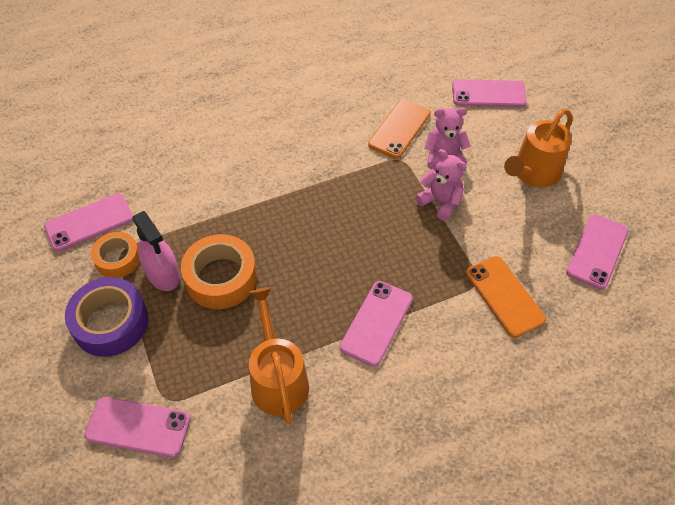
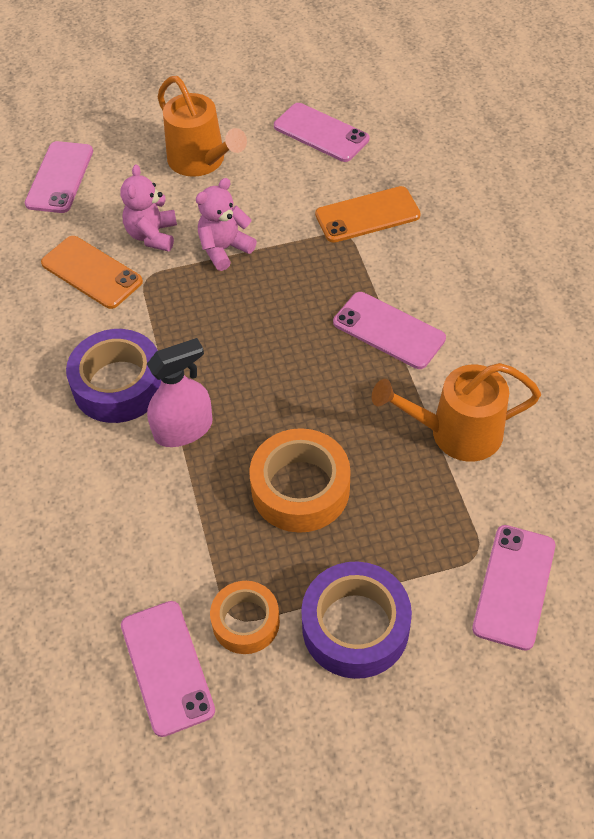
camera: 80 degrees left, 0 degrees up
(163, 274) = (283, 560): pink spray bottle -> pink spray bottle (183, 429)
(301, 161) = (118, 385): none -> purple tape

